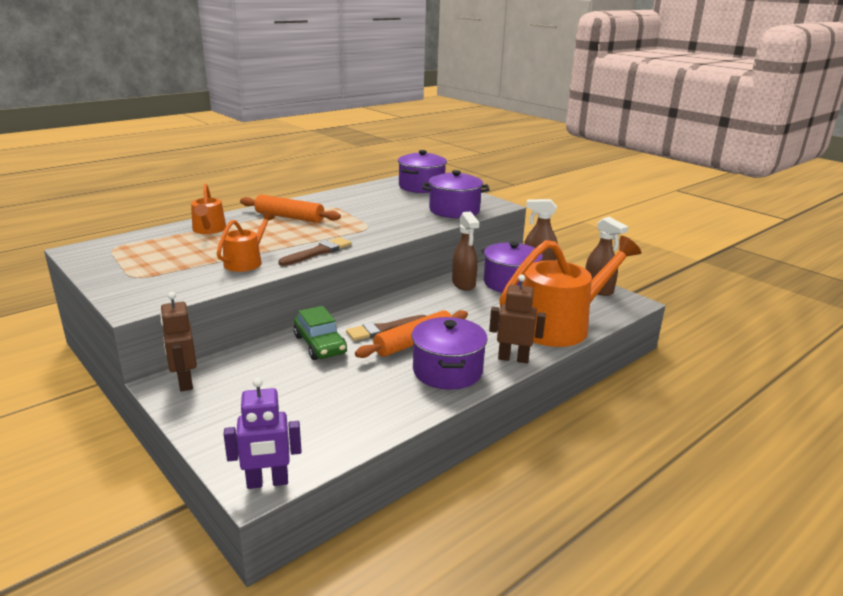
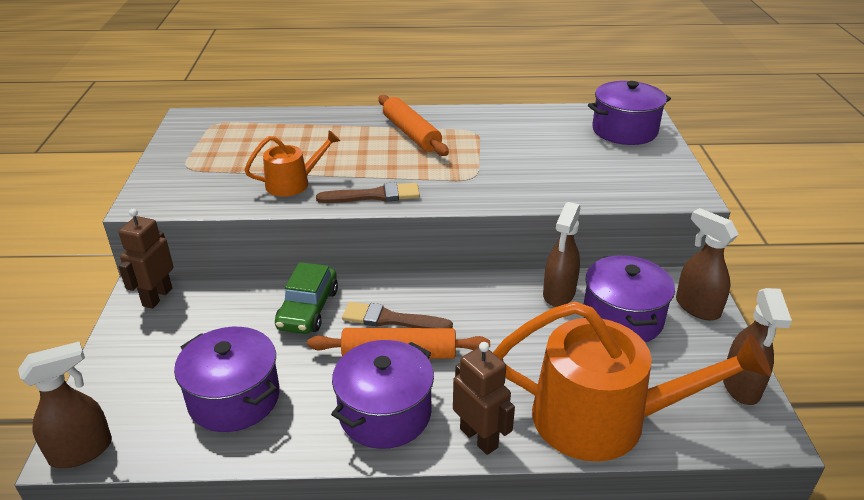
camera: 40 degrees right, 10 degrees up
(209, 230) = (316, 127): orange watering can -> none
(267, 482) = (82, 451): purple robot -> brown spray bottle
(454, 210) = (614, 185): purple pot -> purple pot (234, 398)

